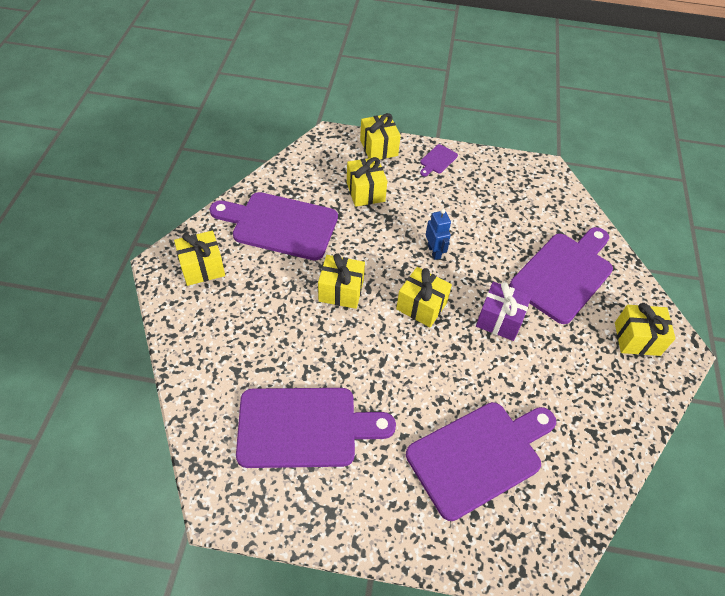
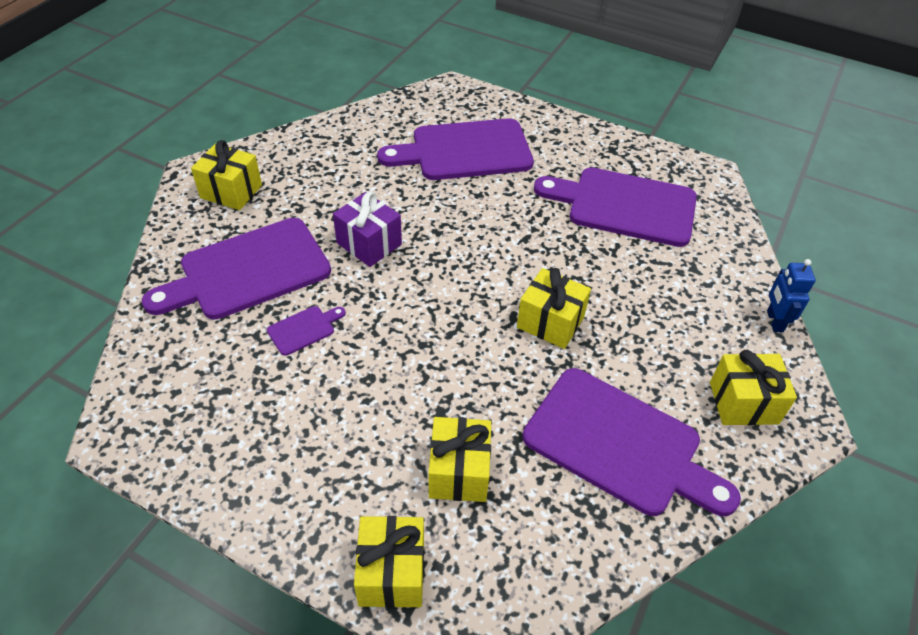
camera: 160 degrees left, 5 degrees down
(421, 306) = (454, 280): yellow gift -> none
(434, 251) = (400, 342): blue robot -> blue robot (774, 321)
(437, 160) = (296, 507): purple cutting board -> purple cutting board (304, 329)

